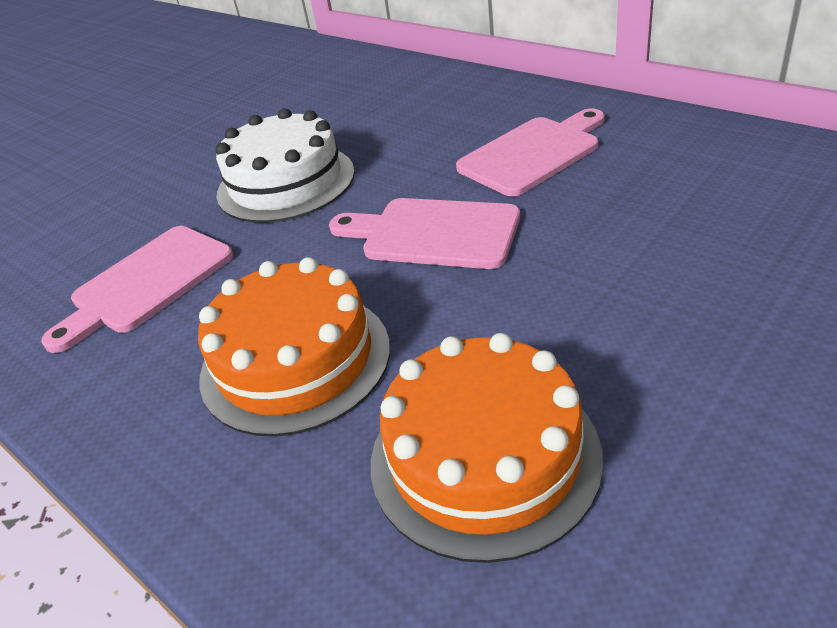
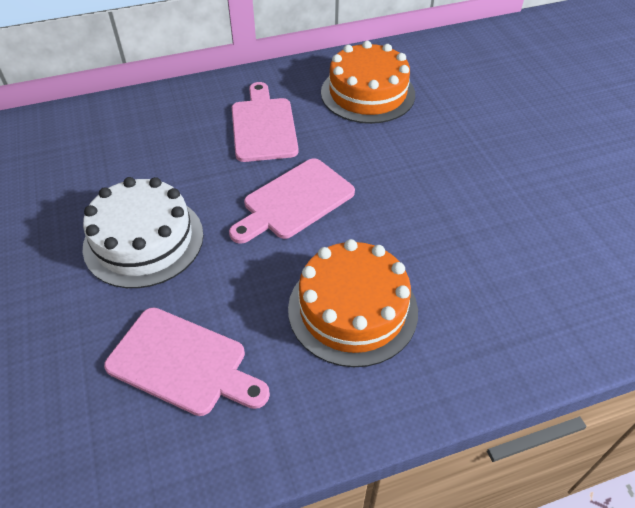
camera: 65 degrees left, 10 degrees up
(147, 283) = (183, 363): pink cutting board -> pink cutting board turned 45 degrees counterclockwise
(484, 456) = (485, 266): orange cake -> orange cake (367, 93)

